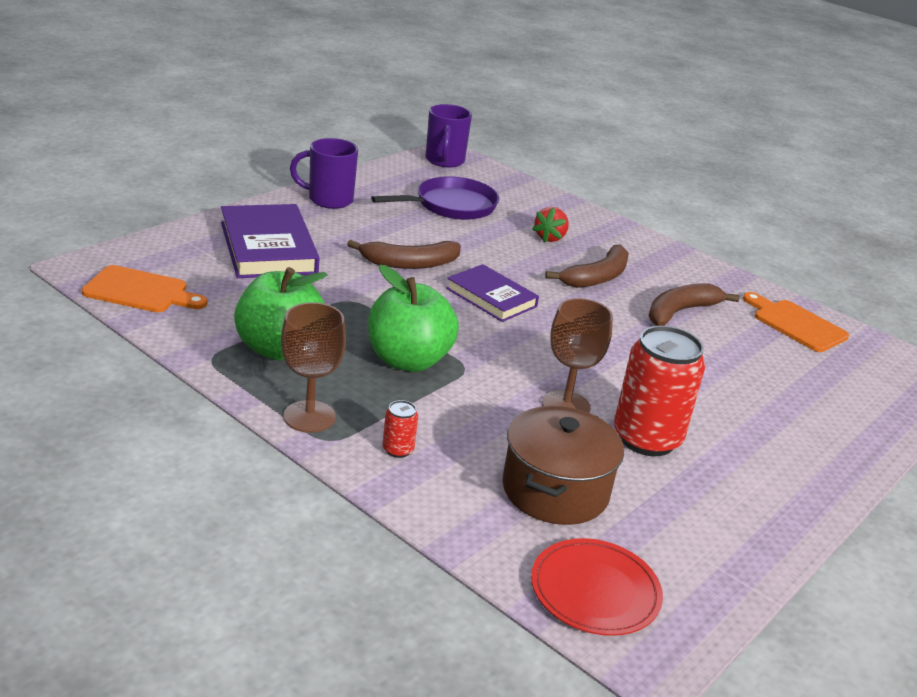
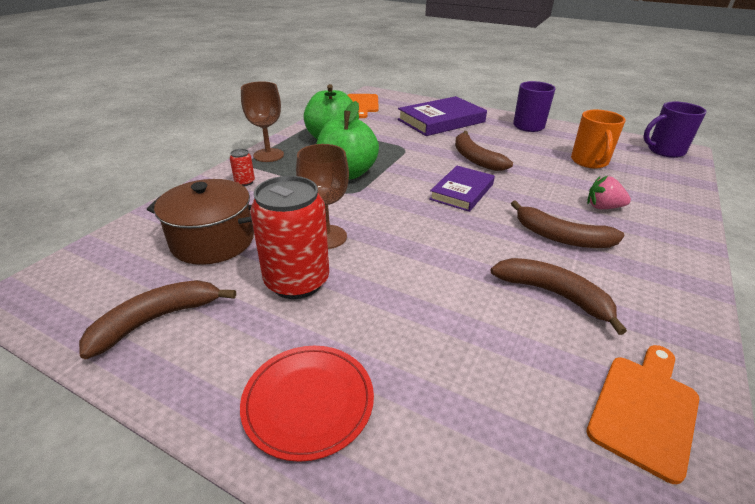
camera: 80 degrees right, 5 degrees up
(451, 206) = (589, 162): purple pan -> orange mug
(550, 238) = (603, 207): red strawberry -> pink strawberry
(595, 590) = (97, 266): red plate -> red plate (308, 402)
(701, 538) = (156, 320): none -> brown banana

